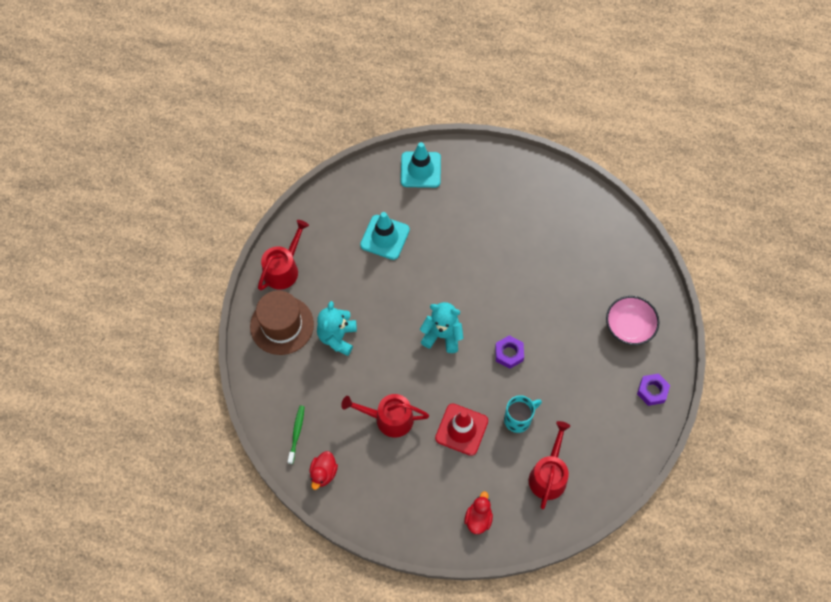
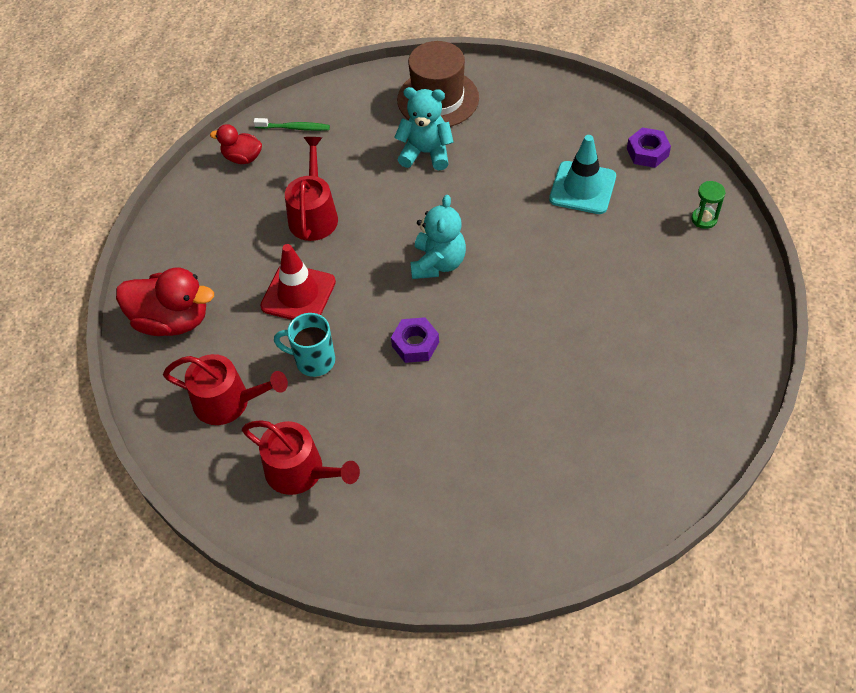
camera: 90 degrees right, 10 degrees down
(283, 269) = (517, 92): red watering can -> red watering can (300, 471)
(420, 170) = (704, 219): turquoise traffic cone -> green hourglass
(478, 518) = (172, 320): red duck -> red duck, size x1.76
(518, 419) = (313, 360): turquoise mug -> turquoise mug turned 135 degrees clockwise
(629, 327) = (474, 510): pink bowl -> none
(652, 391) = (362, 545): purple nut -> purple nut (647, 152)

